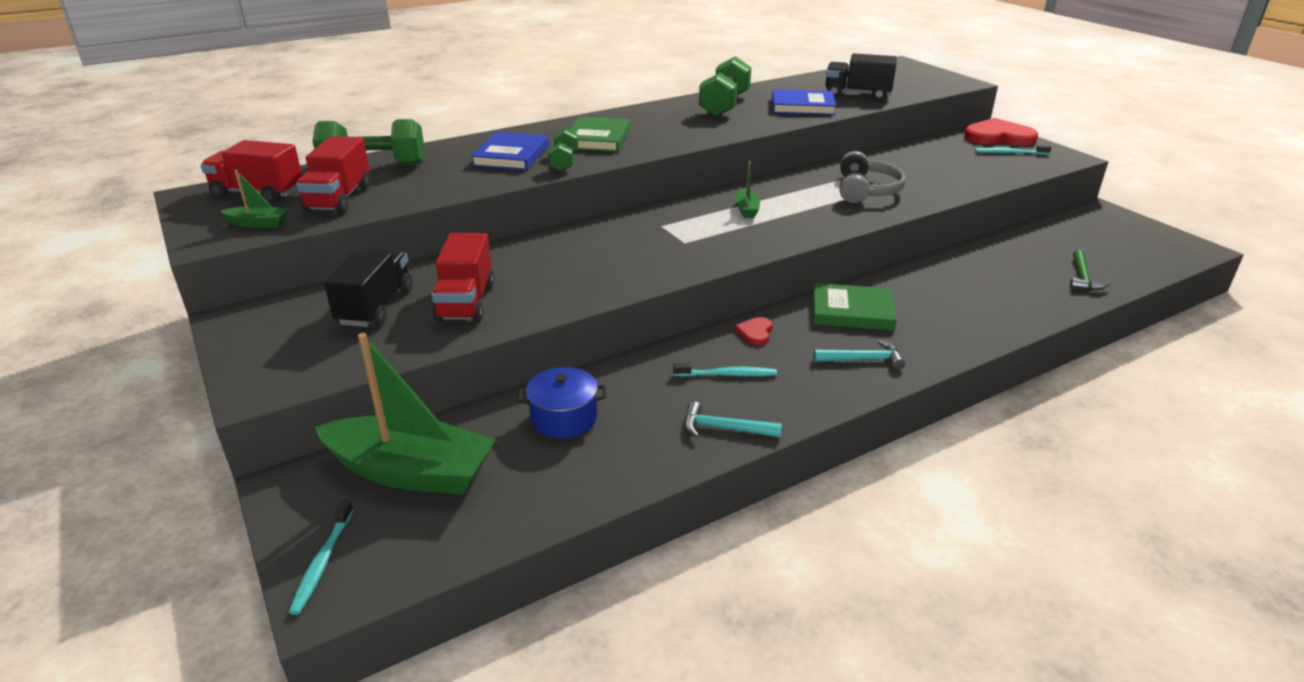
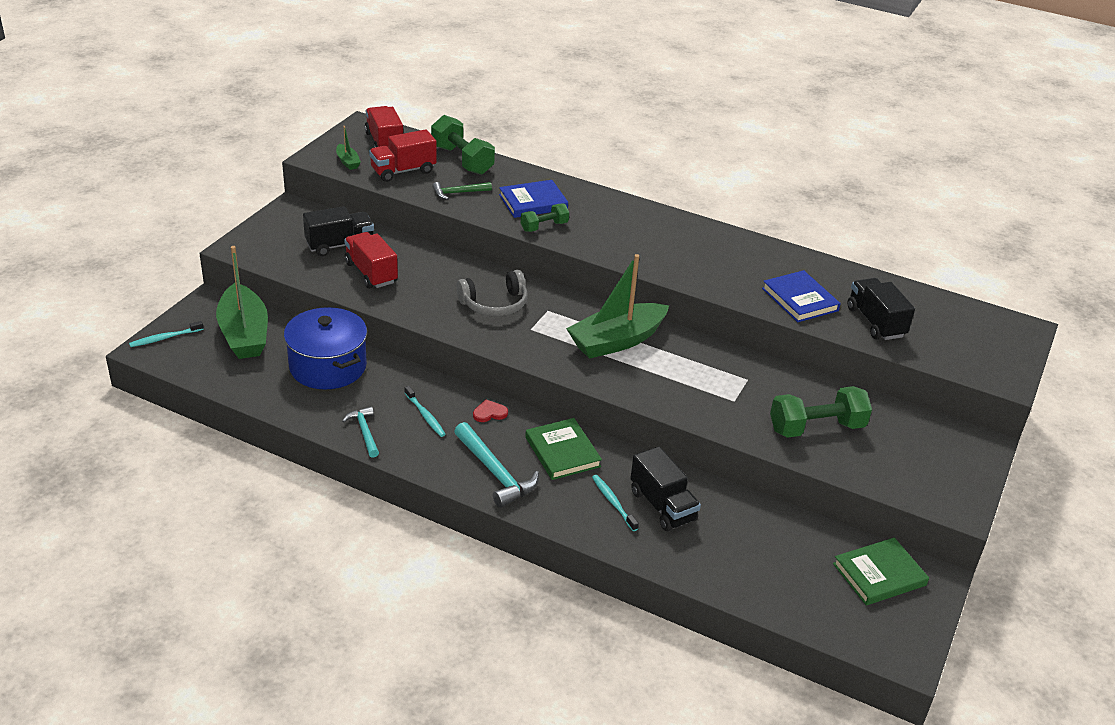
camera: 55 degrees right, 5 degrees up
(465, 302) = (371, 273): red truck -> red truck turned 90 degrees clockwise
(564, 418) = (328, 366): blue pot -> blue pot, size x1.72
(598, 138) = (604, 225): green book -> green book (879, 574)
(725, 105) = (752, 259): green dumbbell -> green dumbbell (816, 428)
(747, 209) = (616, 341): green boat -> green boat, size x2.30
(863, 360) = (495, 473): turquoise hammer -> turquoise hammer, size x1.66
(866, 190) = (722, 393): grey headphones -> grey headphones (494, 304)
(965, 286) = (662, 506): none -> black truck
(998, 137) = (965, 452): red heart -> none
(1010, 153) = (923, 466): turquoise toothbrush -> turquoise toothbrush (613, 503)
(1082, 278) = (751, 577): green hammer -> green hammer (458, 193)

